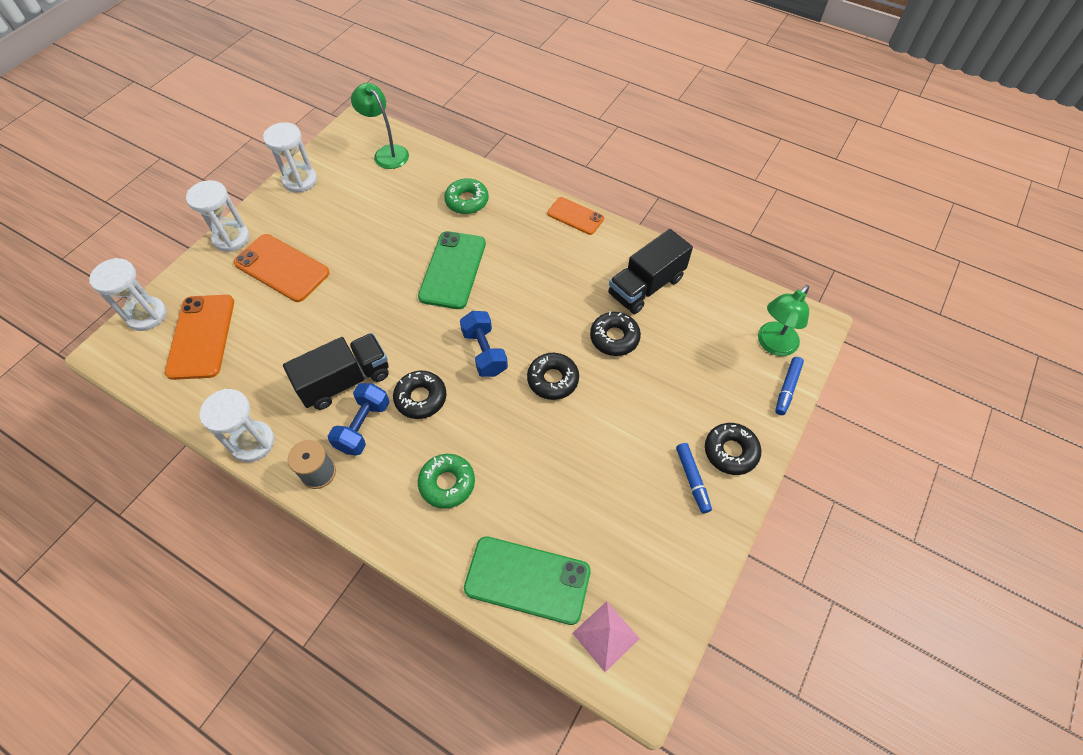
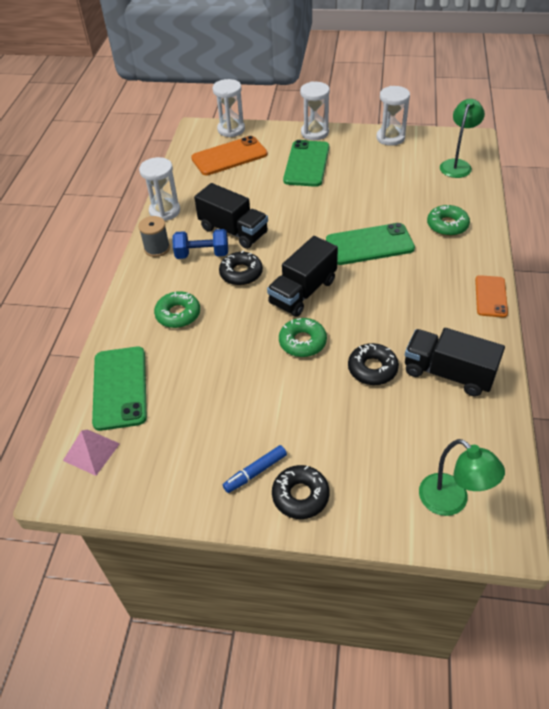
camera: 70 degrees right, 10 degrees down
(282, 268) = (306, 164): orange phone -> green phone
(484, 352) = (303, 292): blue dumbbell -> black truck
(553, 379) = (302, 342): black donut -> green donut
(773, 345) = (451, 501): green lamp -> green lamp turned 150 degrees counterclockwise
(787, 388) = (404, 529): blue marker -> none

